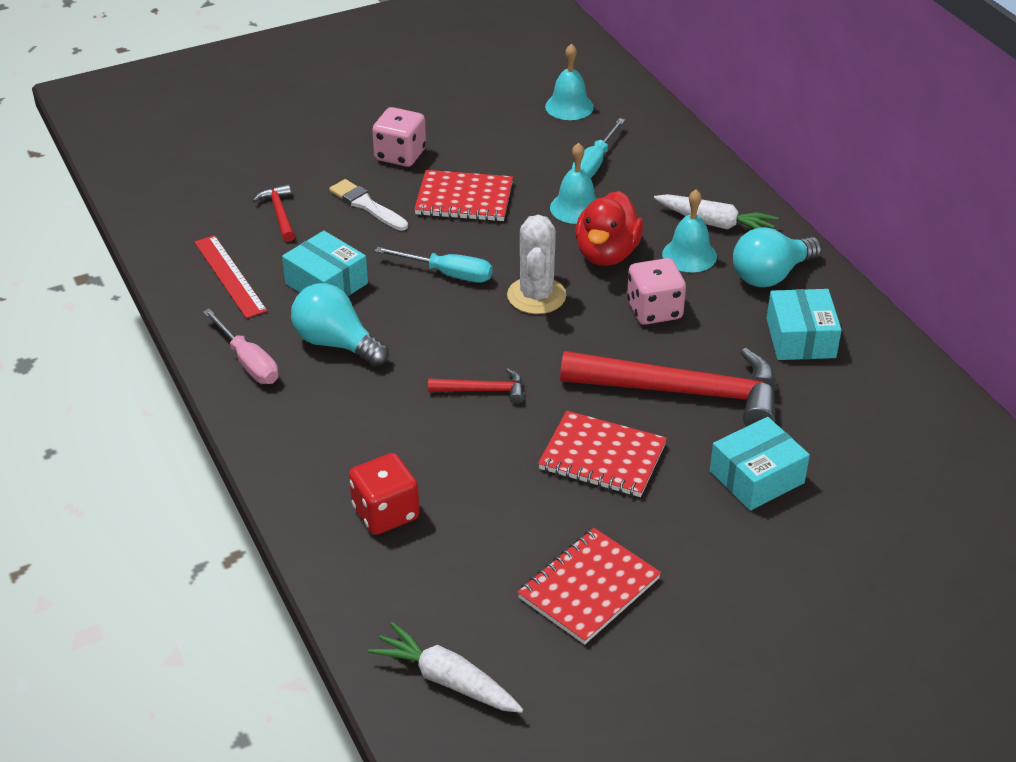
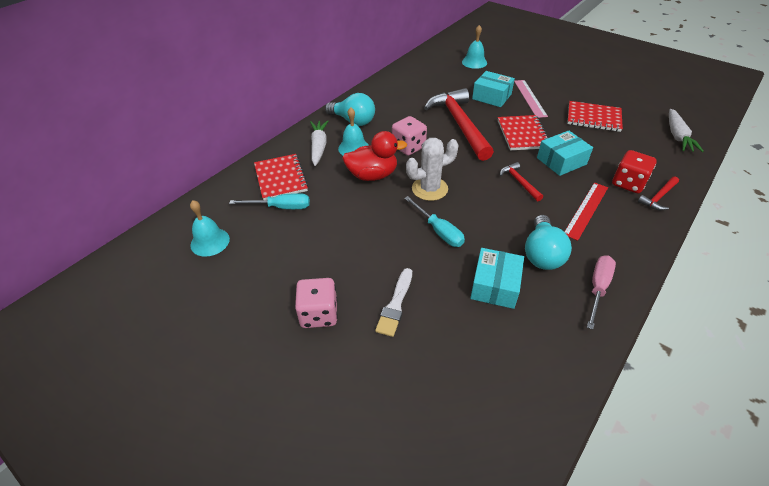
camera: 115 degrees left, 5 degrees up
(229, 276) = (534, 348): red ruler -> red ruler (586, 210)
(279, 213) = (441, 357): red hammer -> red hammer (658, 197)
(448, 274) = (439, 231): turquoise screwdriver -> turquoise screwdriver turned 150 degrees clockwise
(464, 199) = (355, 254): red notebook -> red notebook (281, 178)
(576, 208) = (334, 200): turquoise bell -> turquoise bell (474, 62)
(719, 532) = (529, 98): none -> pink ruler
(801, 338) = (394, 104): turquoise box -> turquoise box (561, 161)

